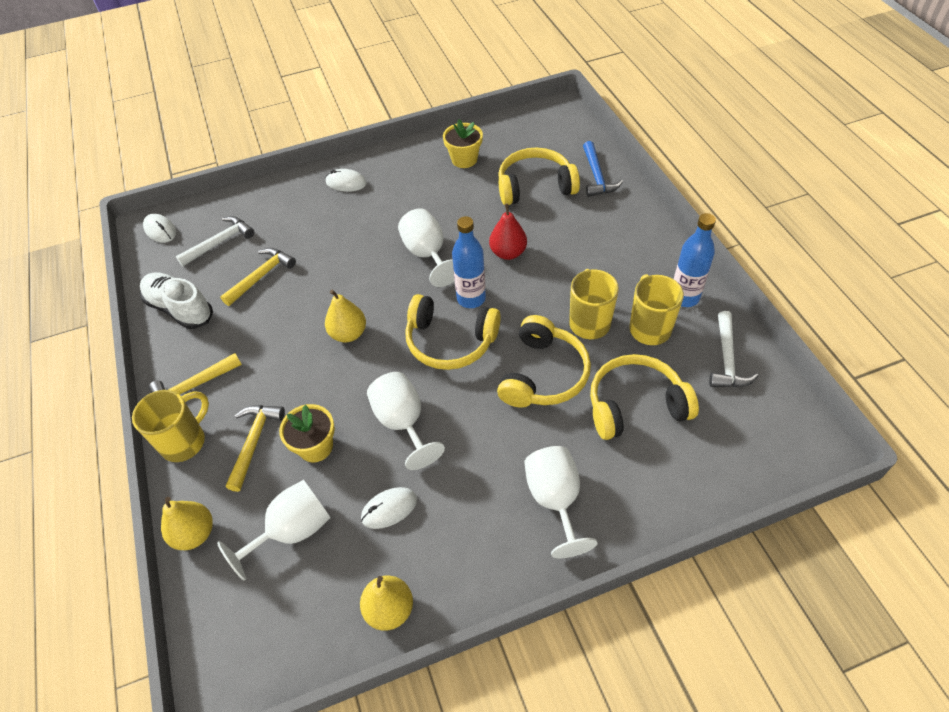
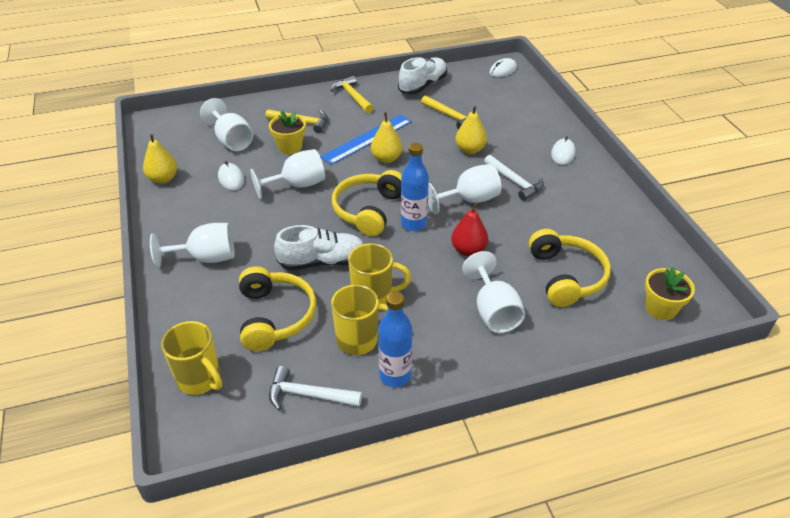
camera: 90 degrees right, 10 degrees down
(185, 441) = (310, 97): yellow mug -> yellow mug (200, 379)
(195, 533) = (244, 106): yellow pear -> yellow pear (470, 150)
(220, 242) = (488, 96): white hammer -> white hammer (514, 182)
(303, 358) = (367, 139): none -> blue ruler
(464, 159) = (605, 227): yellow flower pot -> yellow flower pot (660, 308)
(543, 374) = (322, 261): yellow headphones -> white shoe
(589, 233) = (493, 311): none -> white goblet
(597, 176) = (587, 329): blue hammer -> none

